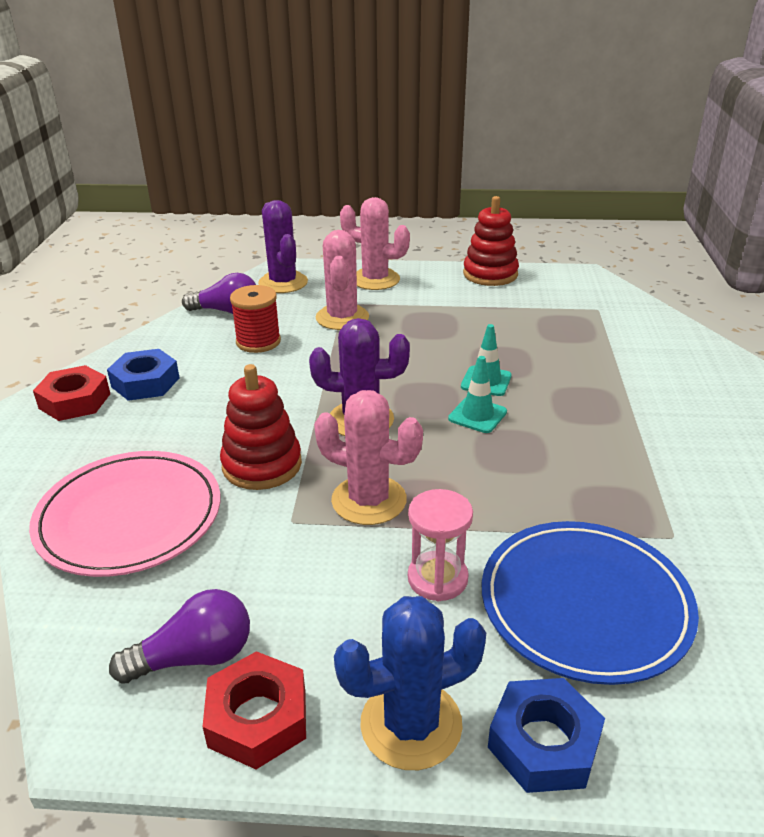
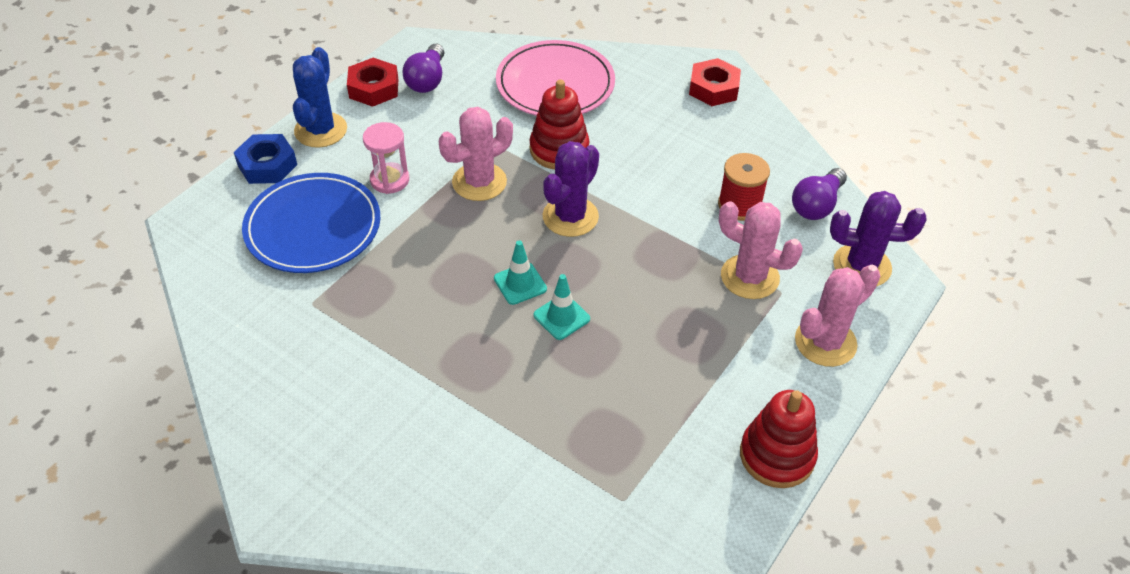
camera: 120 degrees right, 15 degrees up
(145, 382) = (715, 126): blue nut -> none

